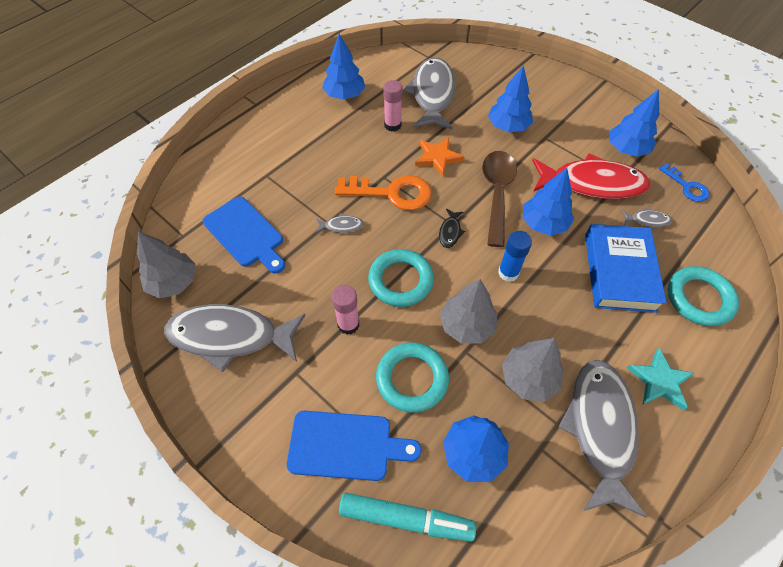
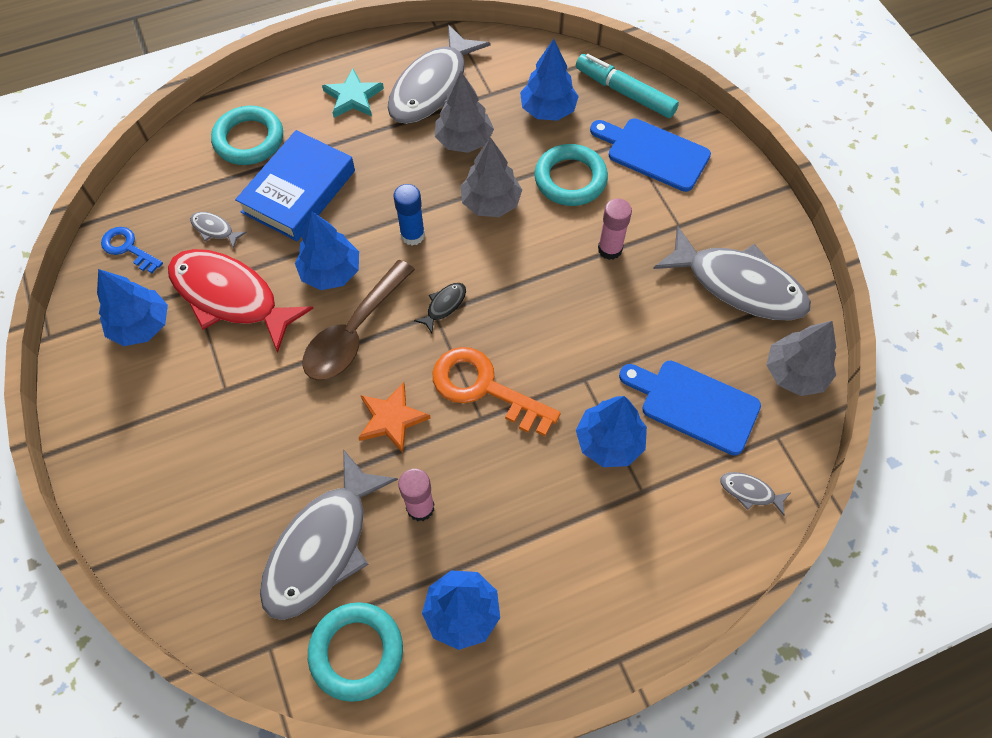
camera: 155 degrees left, 5 degrees up
(245, 234) = (694, 405): blue cutting board -> blue cutting board turned 45 degrees counterclockwise
(341, 226) = (569, 366): grey fish -> grey fish (750, 492)
(400, 280) = (532, 272): turquoise ring -> turquoise ring (356, 652)
(508, 126) = (259, 431): blue tree -> blue tree (609, 442)
(686, 186) = (128, 248): blue key -> blue key turned 45 degrees counterclockwise

